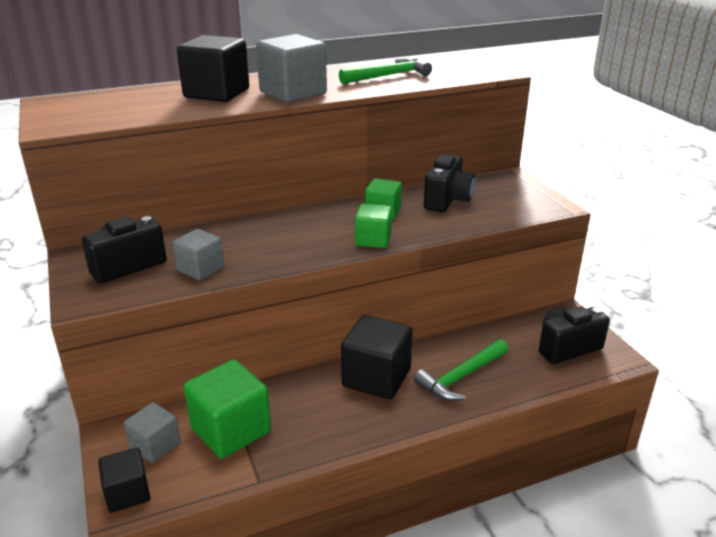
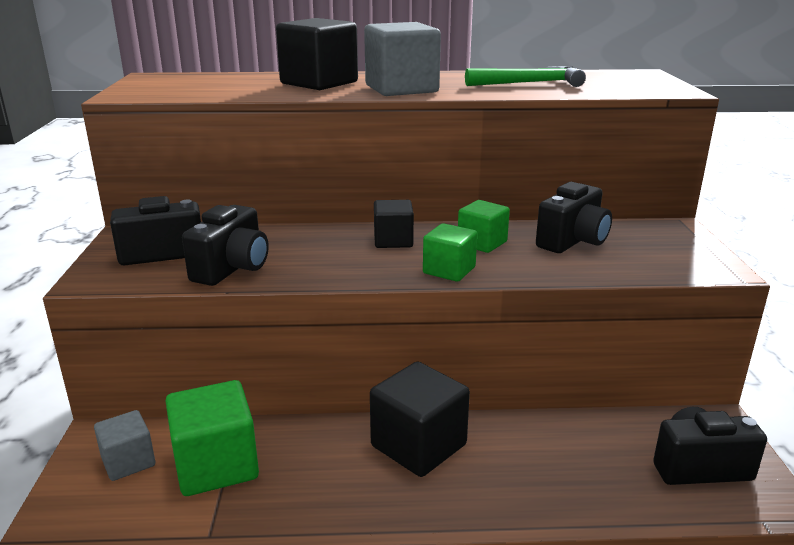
camera: 20 degrees right, 5 degrees down
(127, 493) = (66, 508): black cube -> black cube (393, 241)
(200, 269) = (232, 268): grey cube -> black camera
(461, 377) = (528, 471): green hammer -> none

